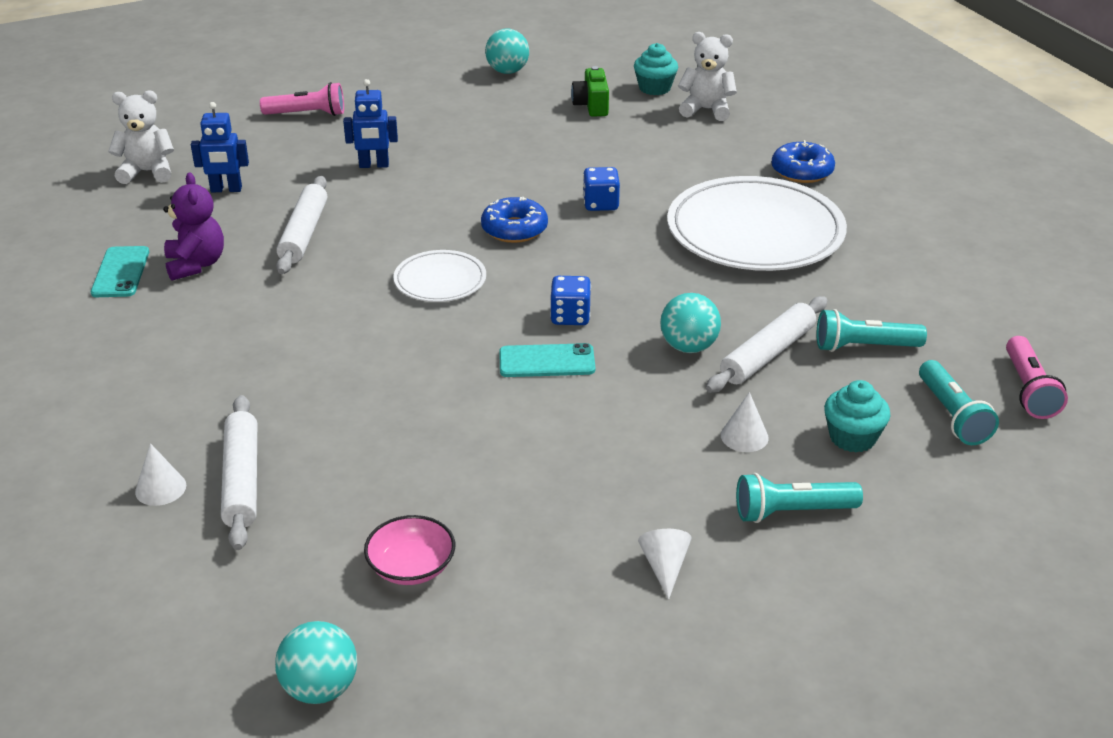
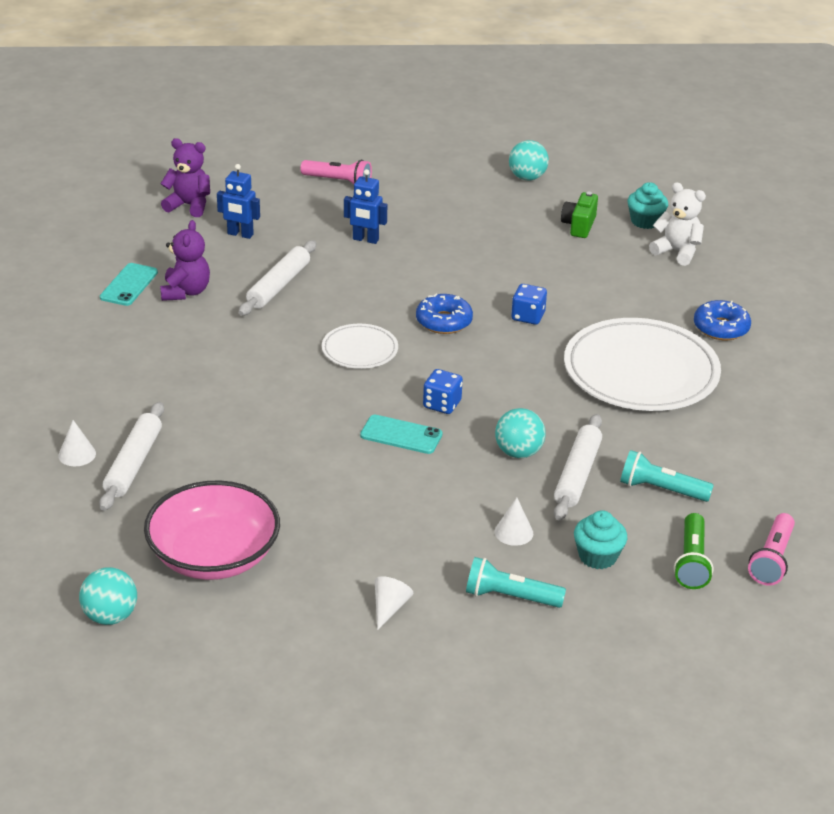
camera: 20 degrees right, 0 degrees up
(147, 172) = (189, 205): white teddy bear -> purple teddy bear
(411, 567) = (214, 556): pink bowl -> pink bowl, size x1.98
(767, 354) = (577, 475): white rolling pin -> white rolling pin turned 45 degrees counterclockwise
(952, 415) = (691, 562): turquoise flashlight -> green flashlight

